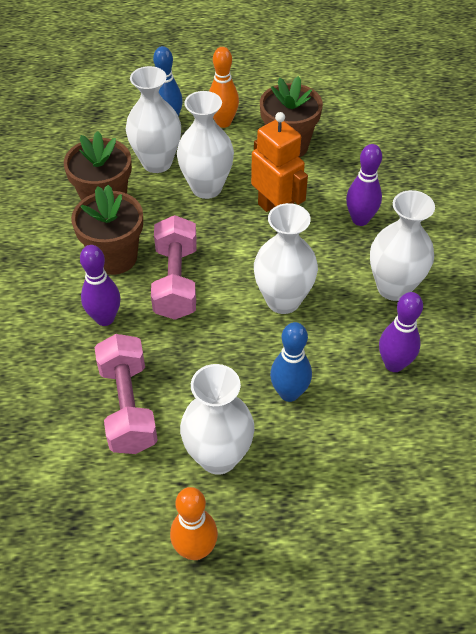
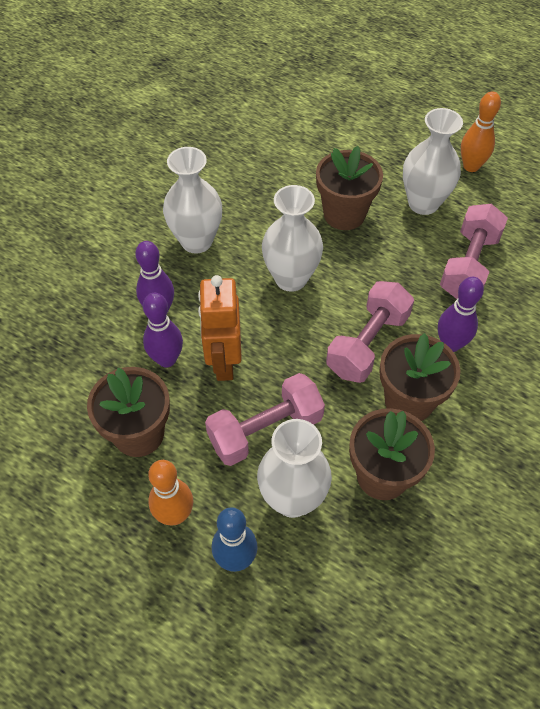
camera: 145 degrees left, 5 degrees up
(206, 188) = (265, 430): white vase -> pink dumbbell
(289, 393) = (344, 214): blue bowling pin -> brown flower pot
(394, 364) = (254, 193): purple bowling pin -> purple bowling pin (167, 359)

